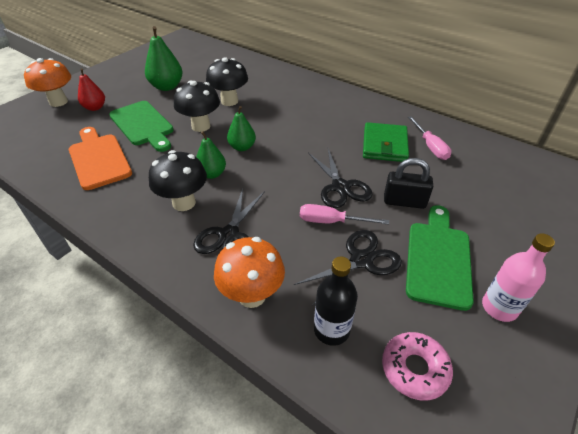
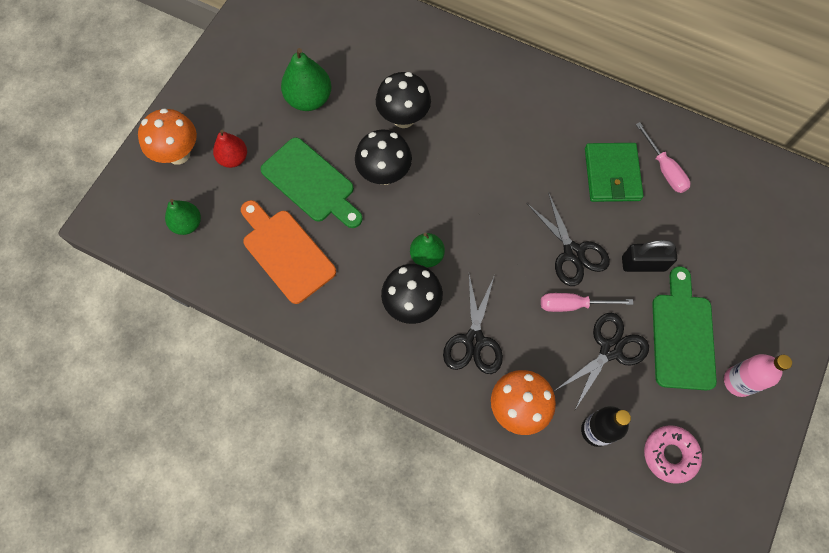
camera: 10 degrees left, 25 degrees up
(242, 147) = (447, 205): green pear -> green pear (187, 224)

